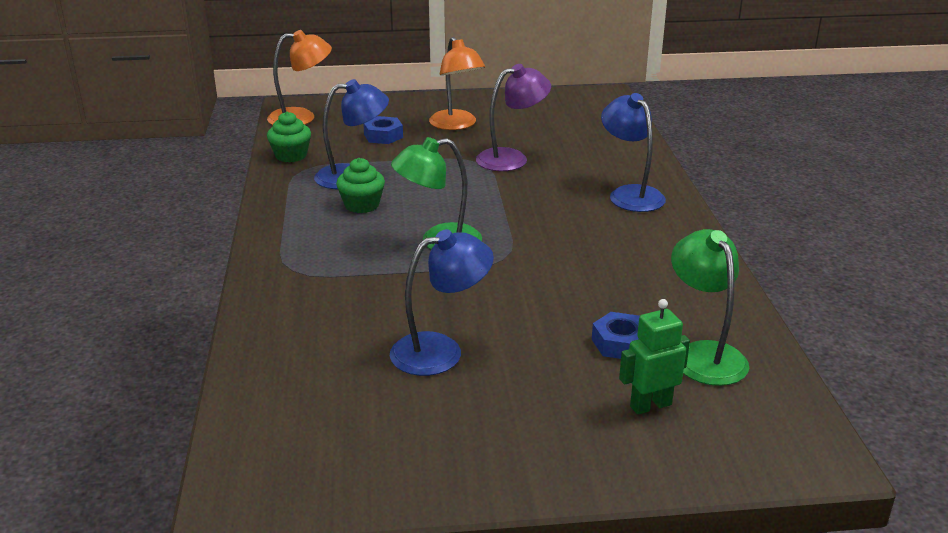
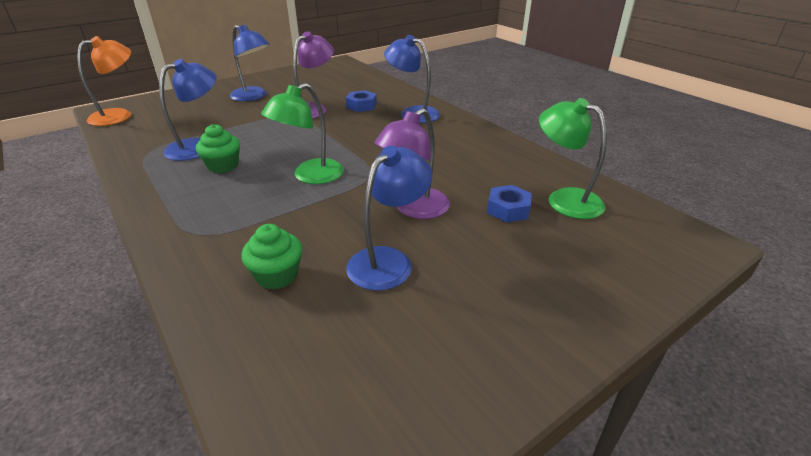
camera: 30 degrees left, 5 degrees up
(291, 156) = (129, 144): green cupcake -> green cupcake (277, 275)
(383, 136) = (201, 114): blue nut -> blue nut (361, 106)
(456, 125) = (253, 97): orange lamp -> blue lamp
(515, 310) = (414, 209): none -> purple lamp
(650, 405) = (574, 247): green robot -> none

